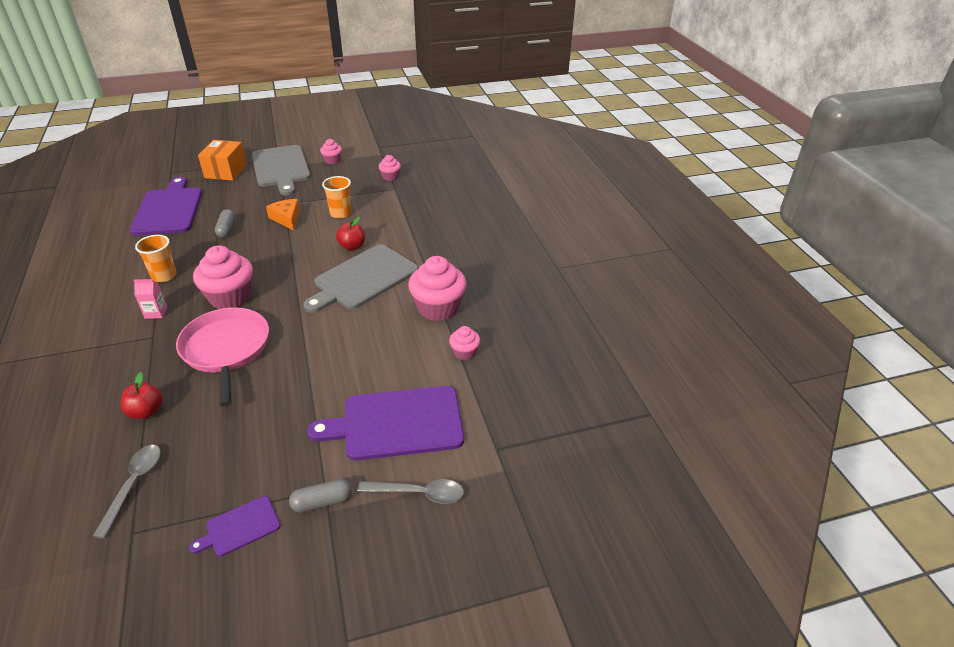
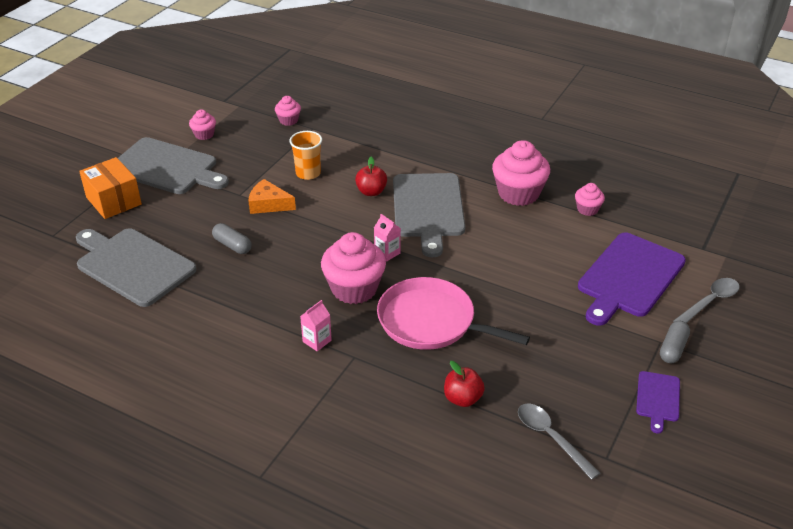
camera: 45 degrees left, 0 degrees up
(164, 276) = (259, 314): orange cup -> none
(169, 209) = (133, 265): purple cutting board -> grey cutting board
(288, 289) = (387, 253): none -> pink carton

